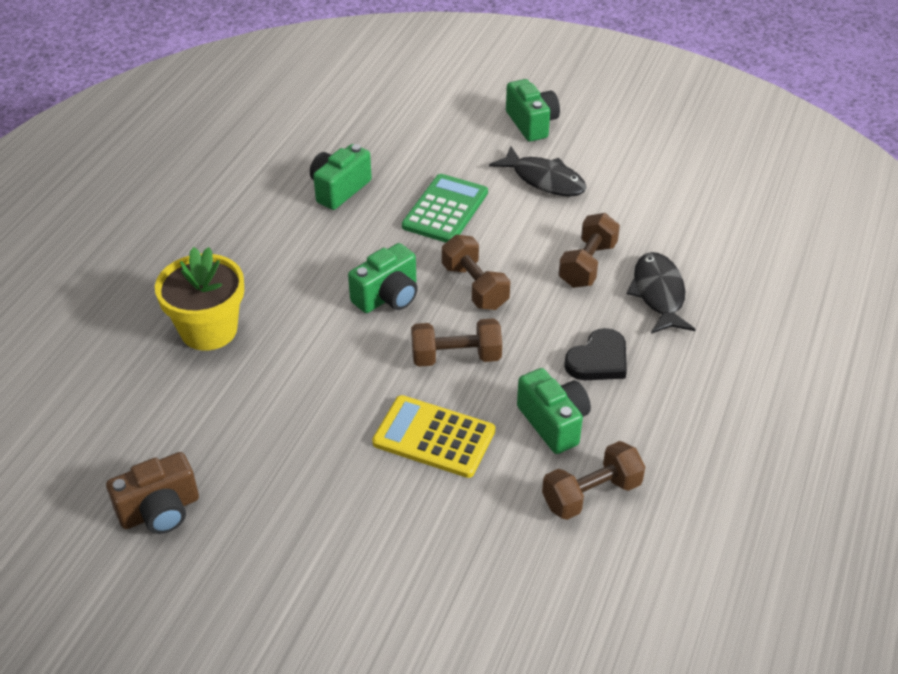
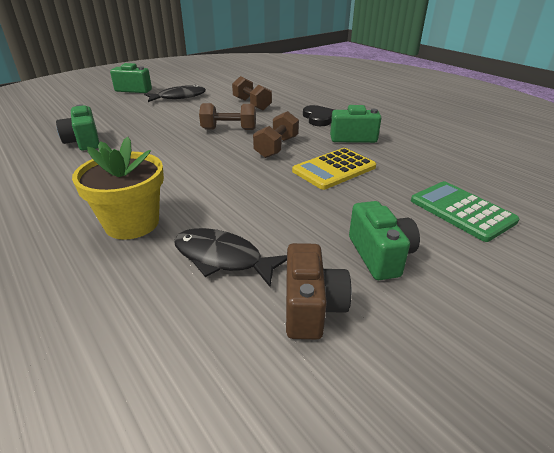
camera: 60 degrees left, 10 degrees down
(388, 296) = (200, 152): green camera -> green camera (380, 255)
(445, 209) = (157, 121): green calculator -> green calculator (461, 211)
(591, 494) = (410, 142): brown dumbbell -> none
(658, 294) = (291, 98): black fish -> black fish (223, 258)

